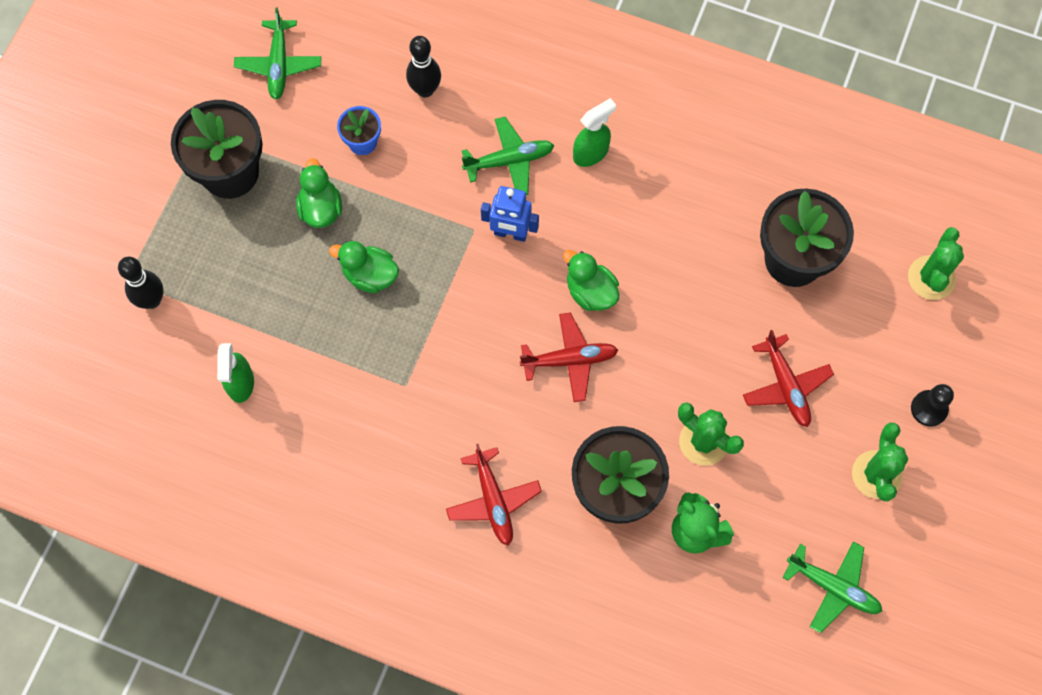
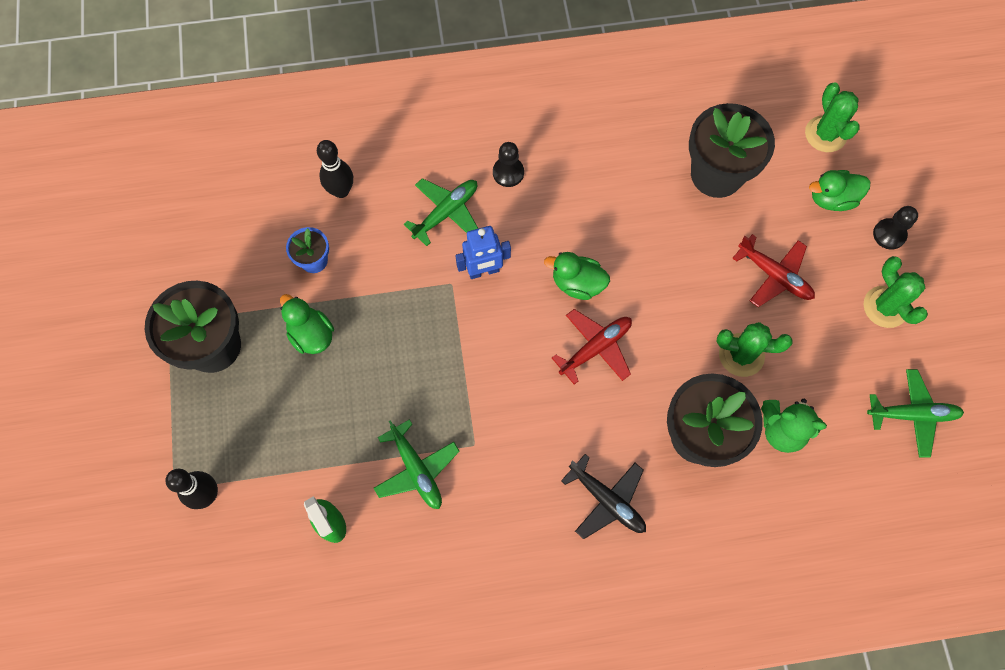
camera: 30 degrees left, 0 degrees up
(279, 65) = (202, 233): green plane -> green plane (417, 470)
(370, 275) = (387, 368): green duck -> green duck (832, 199)
(493, 501) = (607, 500): red plane -> black plane
(591, 153) = (508, 173): green spray bottle -> black pawn

